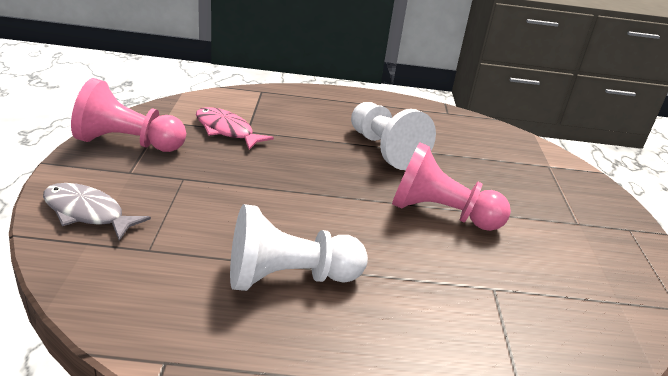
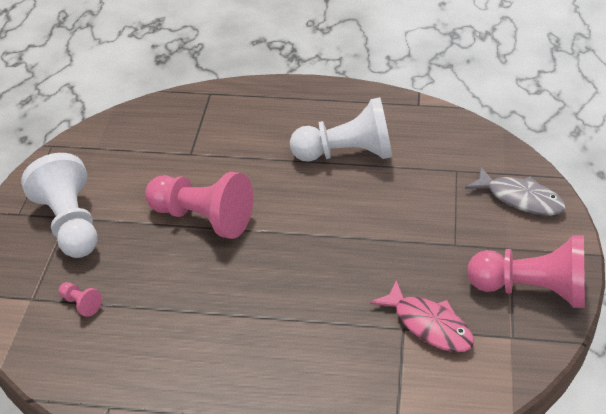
camera: 170 degrees left, 10 degrees up
(385, 150) = (233, 308): white pawn -> white pawn (69, 224)
(507, 160) = (81, 304): none -> pink pawn

